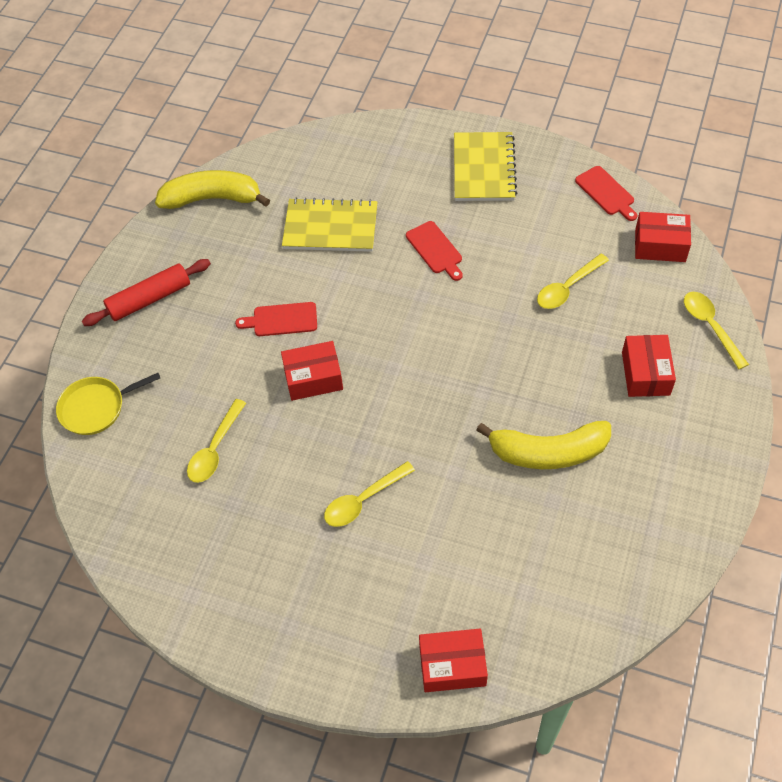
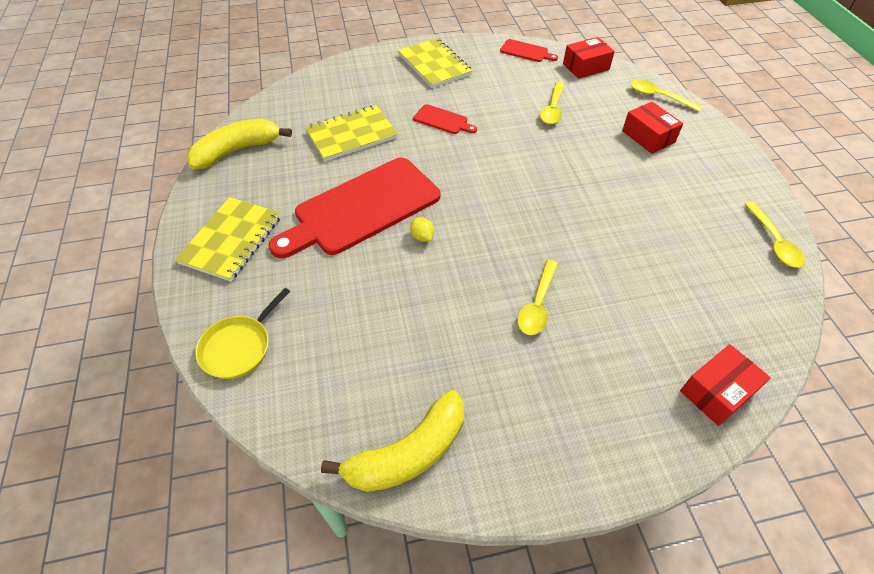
camera: 35 degrees left, 5 degrees down
(150, 299) = (231, 240): red rolling pin -> yellow notebook
(215, 449) = (380, 327): yellow spoon -> yellow spoon (773, 241)
(281, 320) = (362, 208): red cutting board -> red cutting board, size x2.34
(313, 378) = (422, 237): red box -> yellow lemon
(548, 452) = (636, 209): yellow banana -> yellow banana (408, 453)

